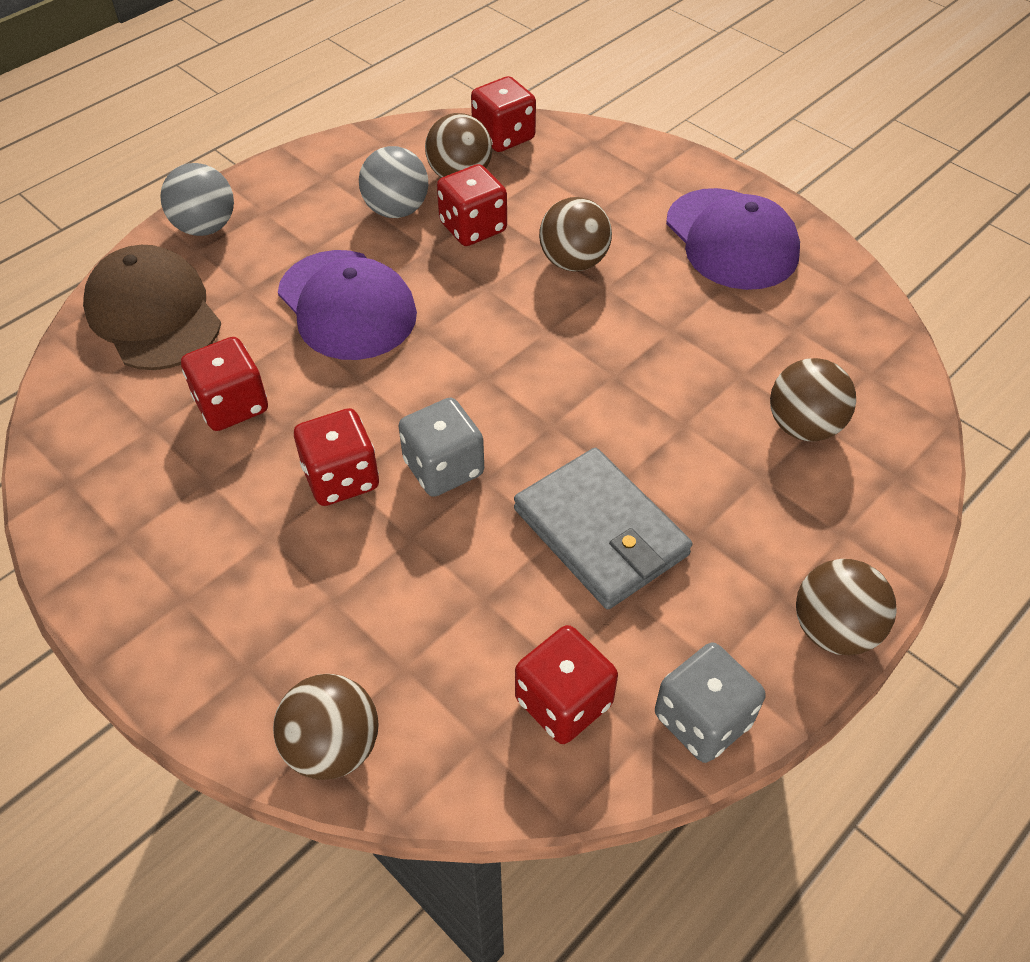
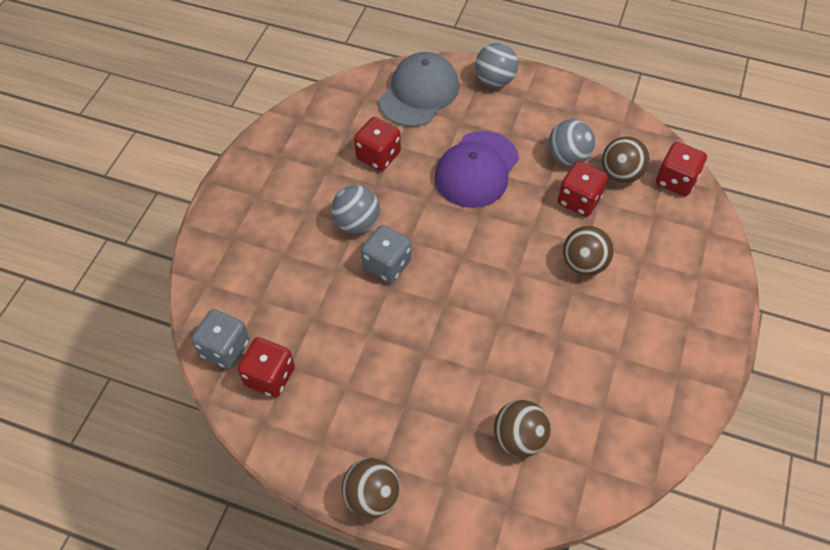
camera: 65 degrees right, 5 degrees up
(154, 314) = (419, 93): brown cap -> grey cap
(333, 746) = (207, 290): brown ball -> none
(341, 478) = (357, 223): red dice -> grey ball
(601, 532) = (382, 355): grey wallet -> none
(702, 719) = (286, 445): grey dice -> grey dice (225, 349)
(731, 239) = (666, 345): purple cap -> none

